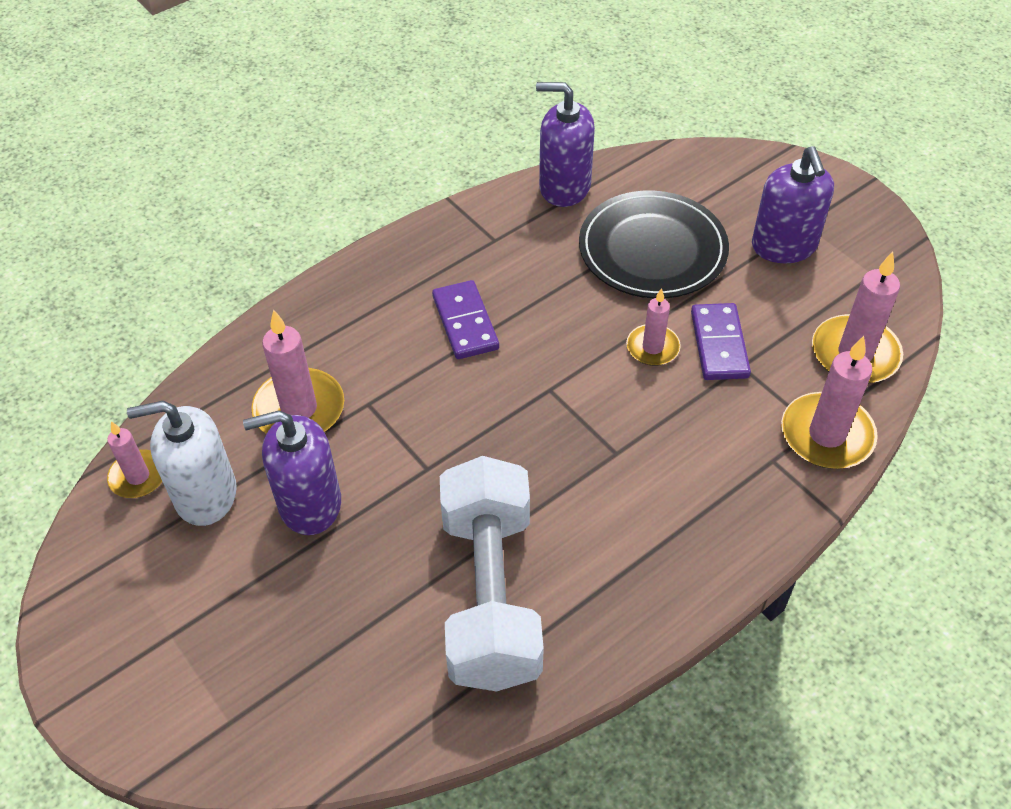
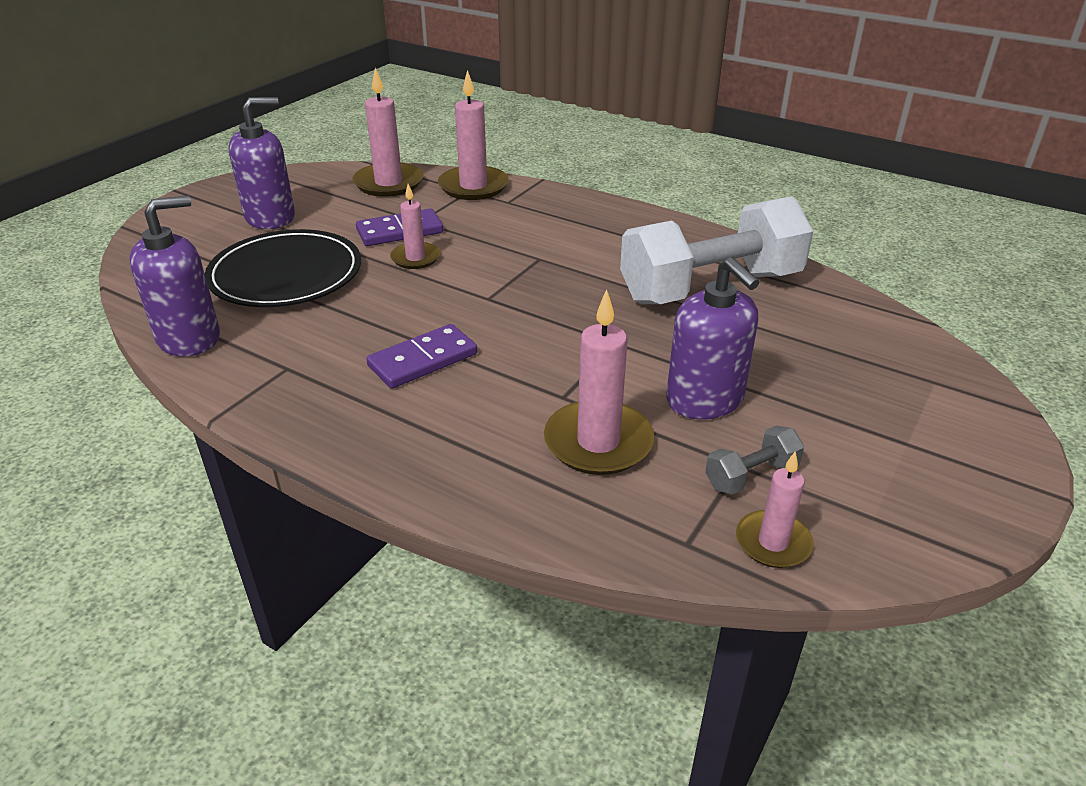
camera: 110 degrees left, 15 degrees down
(205, 495) = (751, 476): white soap dispenser -> grey dumbbell
(564, 187) = (189, 338): purple soap dispenser -> purple soap dispenser turned 120 degrees counterclockwise

